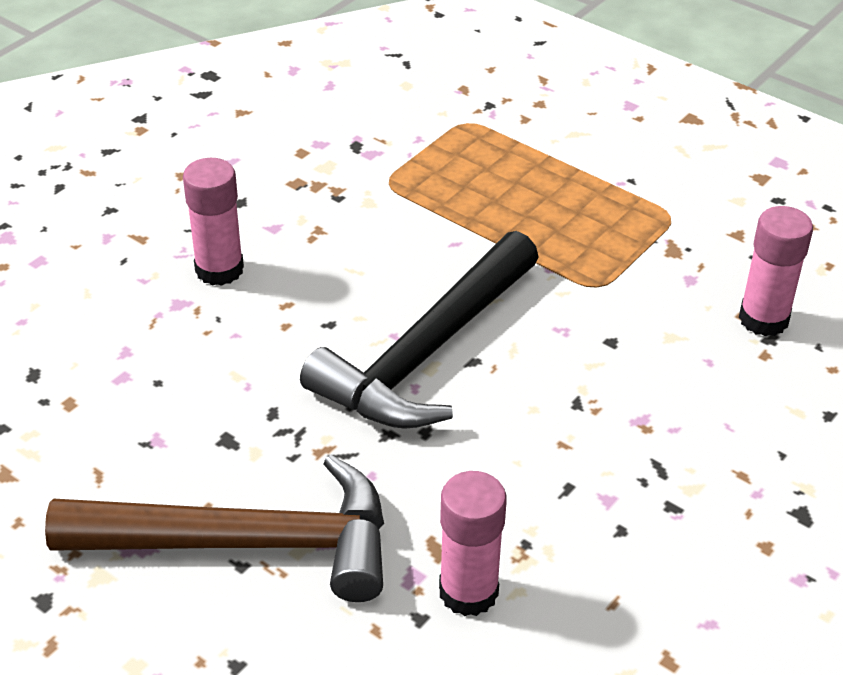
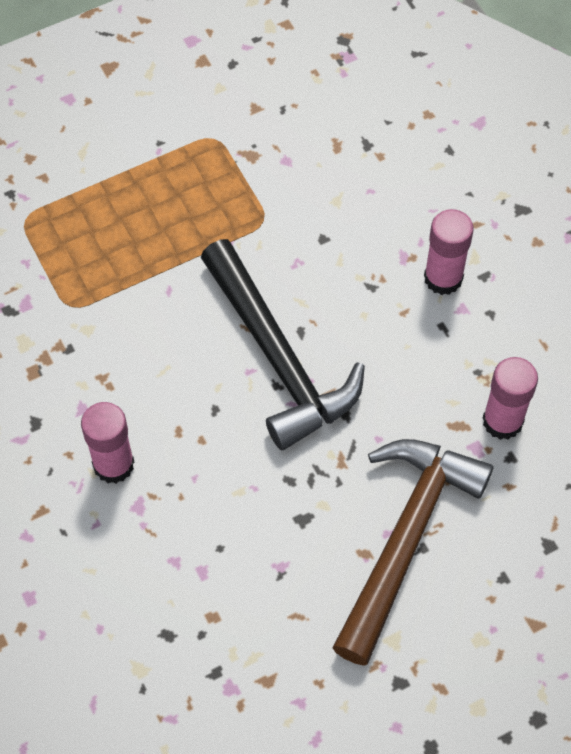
camera: 65 degrees left, 20 degrees up
(763, 319) = (348, 138): pink glue stick -> pink glue stick (443, 278)

